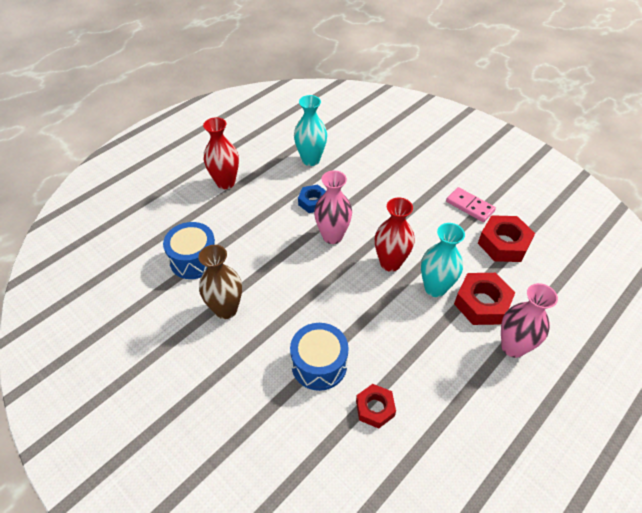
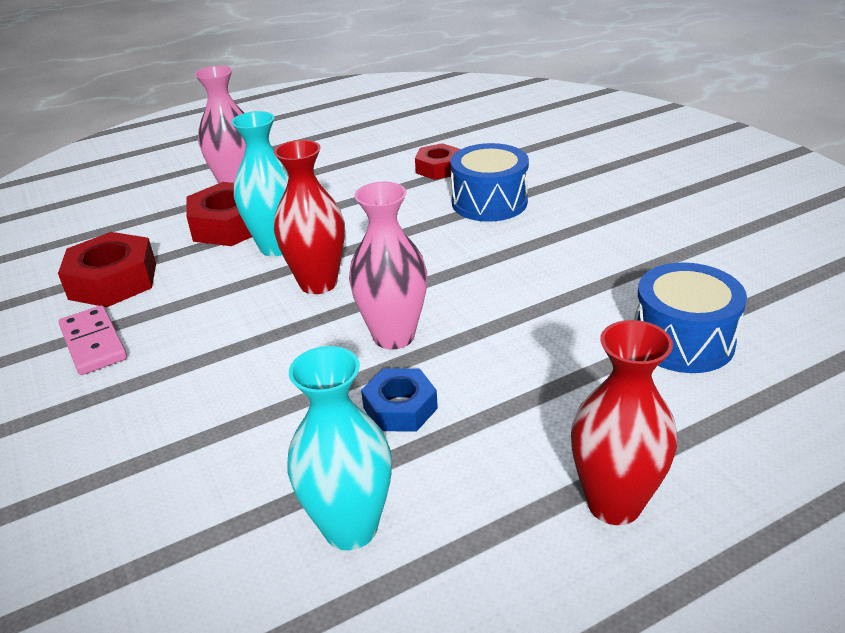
camera: 160 degrees left, 15 degrees down
(226, 309) = (617, 266): brown vase -> none

